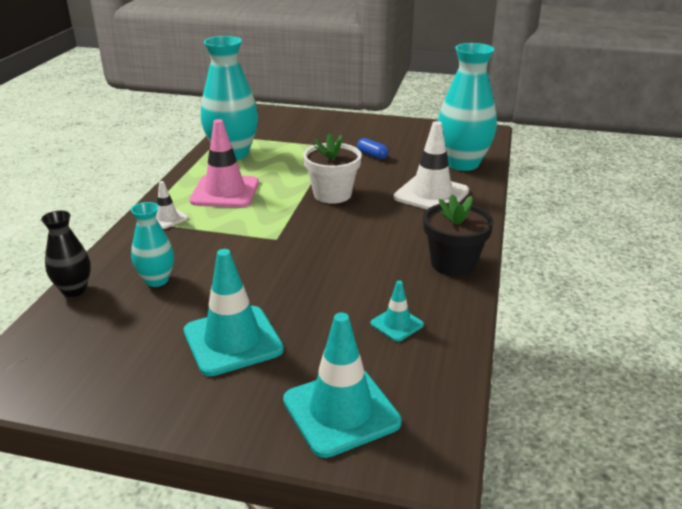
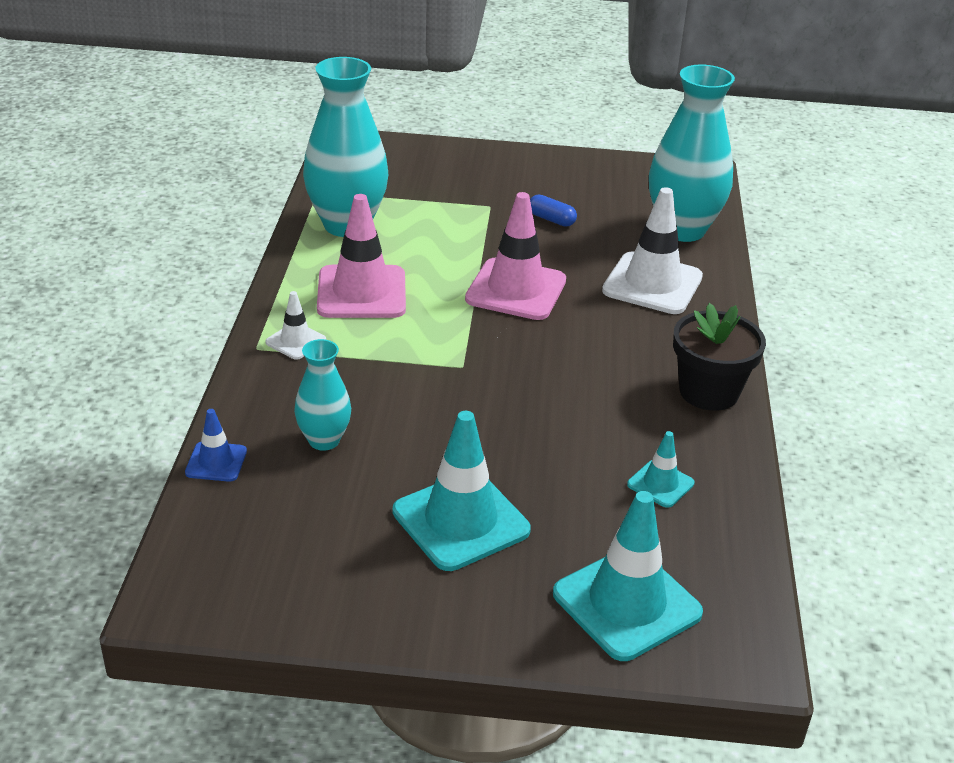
camera: 10 degrees left, 5 degrees up
(74, 290) = (216, 462): black vase -> blue traffic cone
(332, 194) = (516, 290): white flower pot -> pink traffic cone

